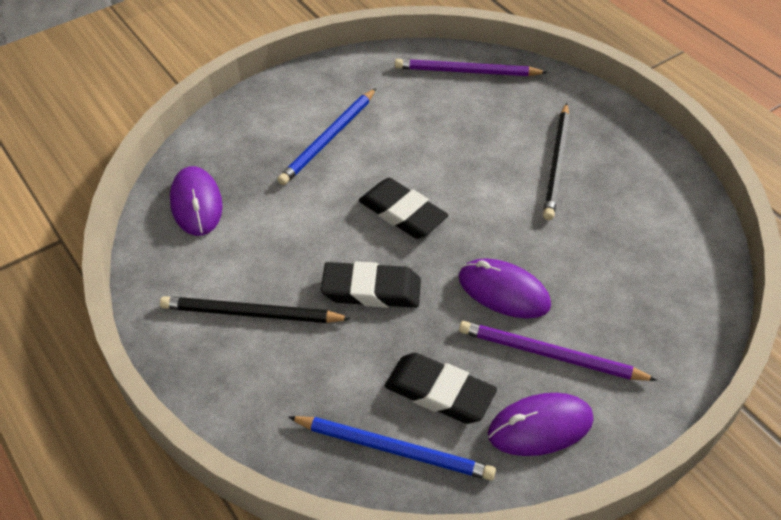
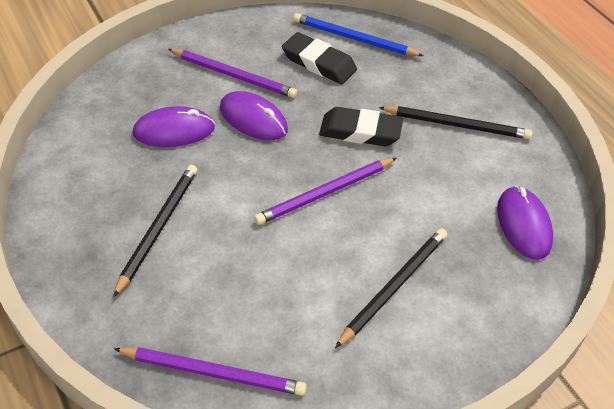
camera: 175 degrees left, 0 degrees up
(328, 139) = (394, 286): blue pencil -> black pencil
(402, 213) = (325, 193): black eraser -> purple pencil
(540, 427) = (257, 39): purple mouse -> purple mouse (174, 131)

